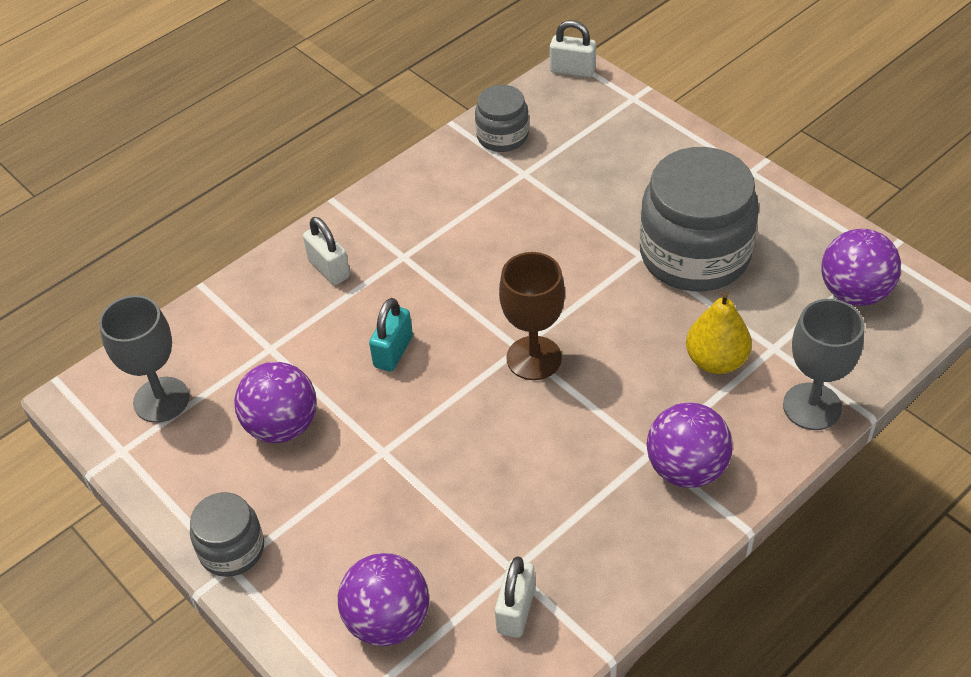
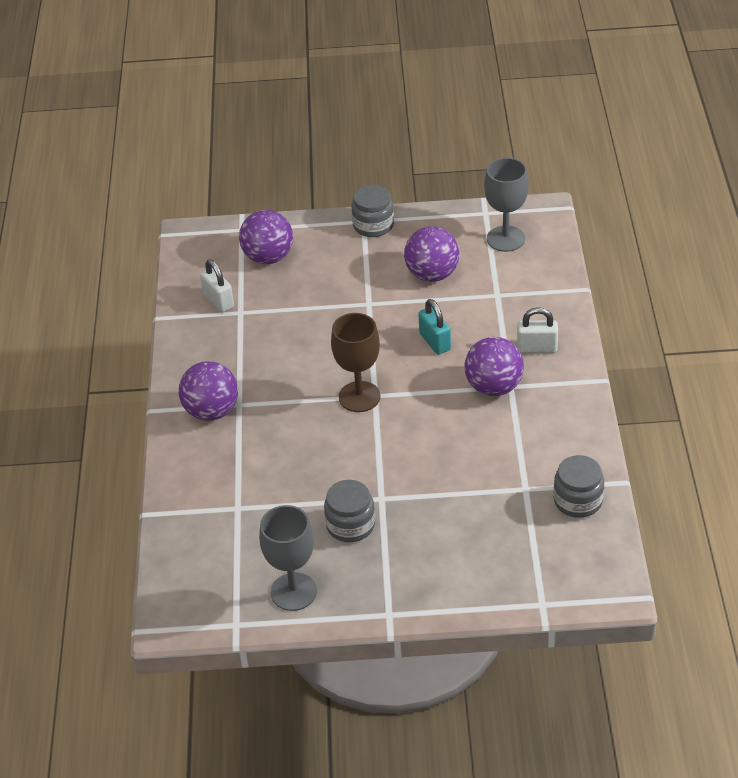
camera: 130 degrees right, 5 degrees down
(572, 70) = (614, 589): white padlock -> none
(694, 254) = (350, 525): grey jar -> grey jar, size x0.51
(716, 361) = (261, 474): yellow pear -> none
(812, 406) = (180, 492): grey goblet -> grey goblet (293, 592)
(854, 292) = (226, 581): purple ball -> purple ball (494, 387)

